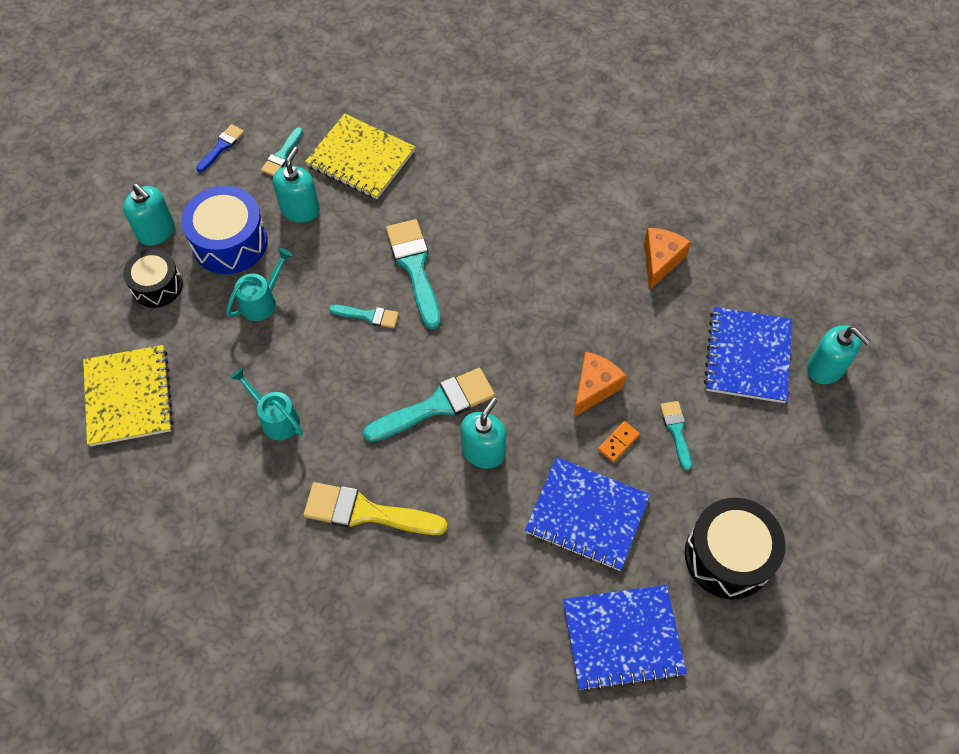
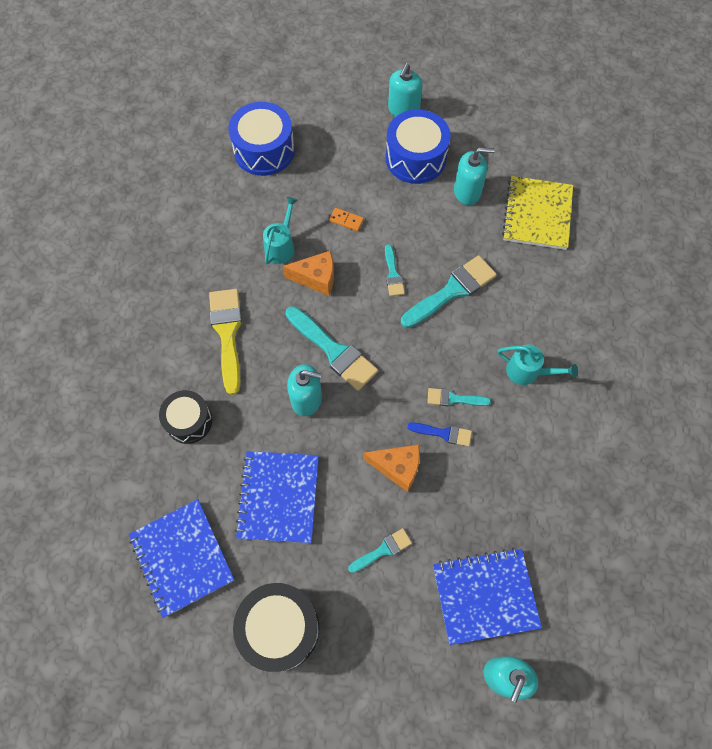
camera: 70 degrees right, 5 degrees up
(128, 397) = (264, 150): yellow notebook -> blue drum
(157, 286) = (358, 130): black drum -> black drum (189, 421)
(221, 146) = (498, 118): blue brush -> blue brush (444, 433)
(262, 301) = (375, 199): turquoise watering can -> turquoise watering can (528, 372)
(282, 155) = (511, 160): turquoise brush -> turquoise brush (453, 399)
(618, 442) = (353, 503): orange domino -> orange domino (346, 220)
(660, 261) = (552, 487): orange cheese -> orange cheese (316, 278)

